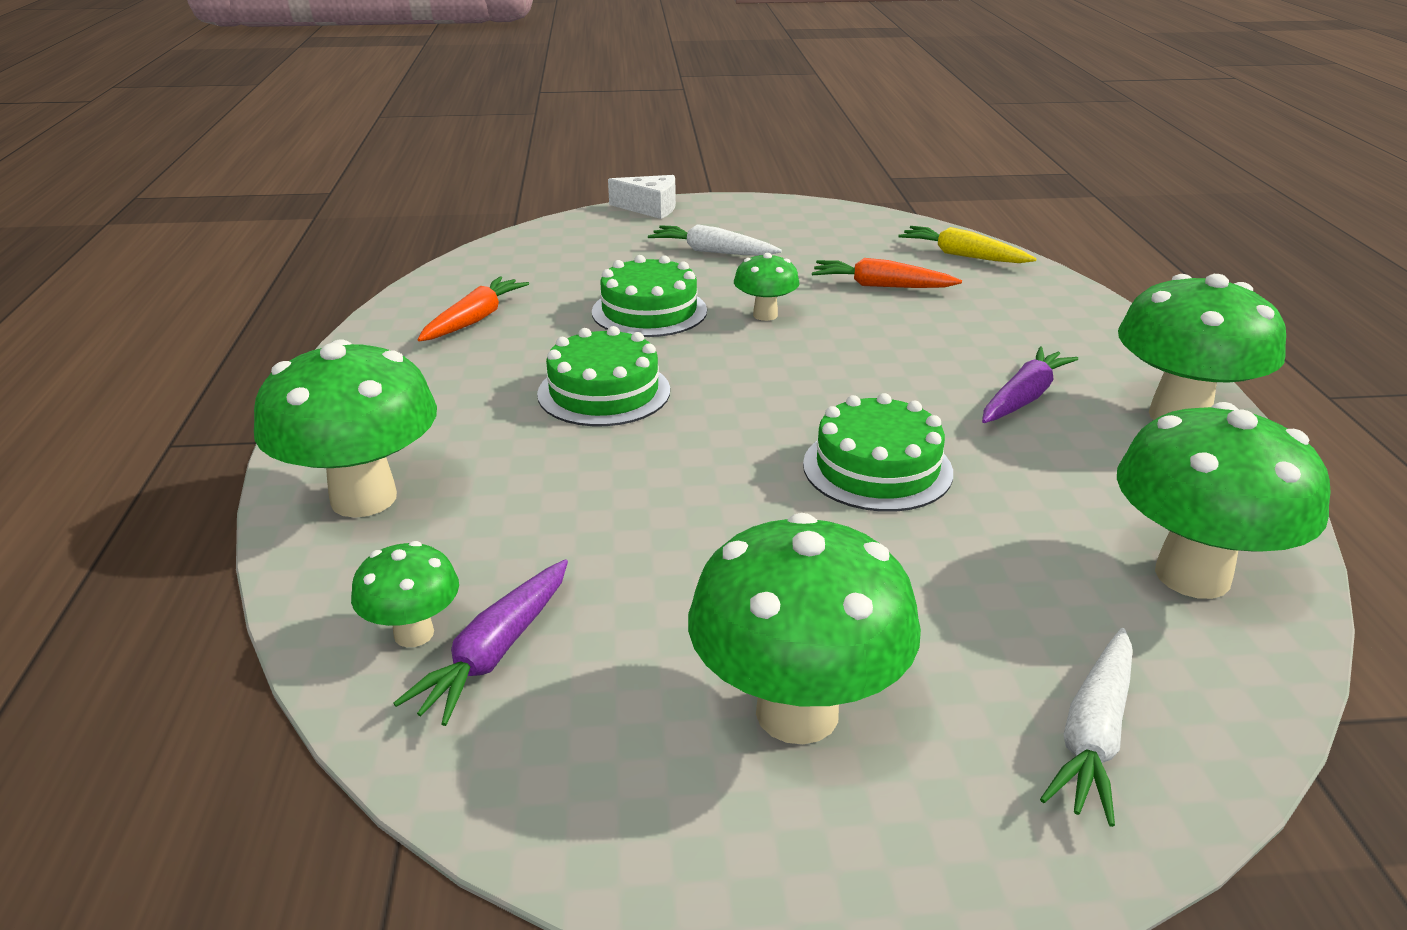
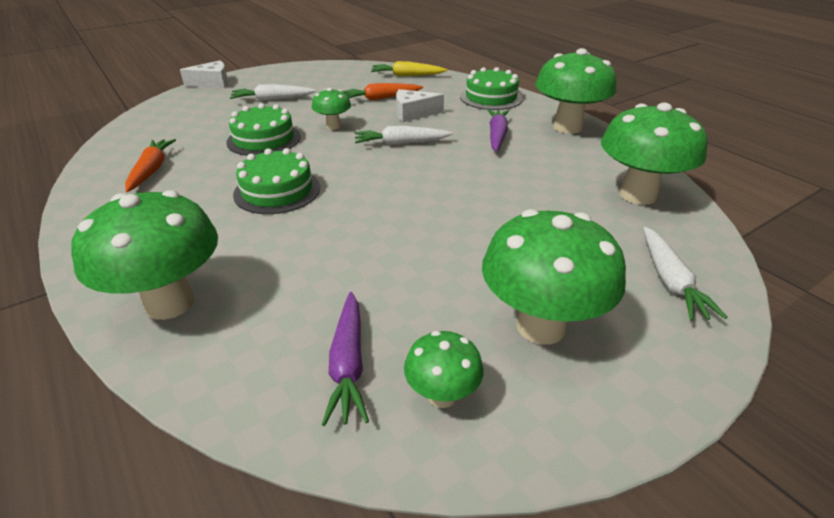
camera: 30 degrees left, 5 degrees up
(414, 634) = (284, 375): green mushroom -> green mushroom (442, 395)
(845, 368) = (401, 143): none -> white carrot
(877, 468) = (462, 188): green cake -> green cake (491, 97)
(912, 324) = (413, 114): none -> white cheese

